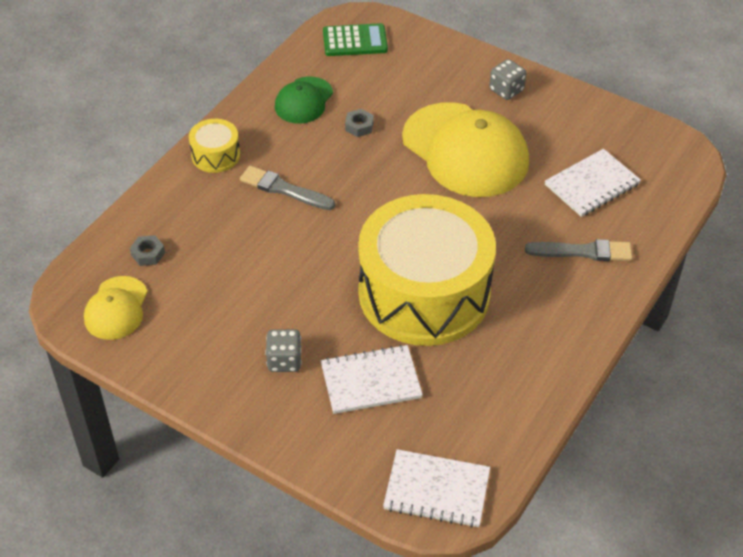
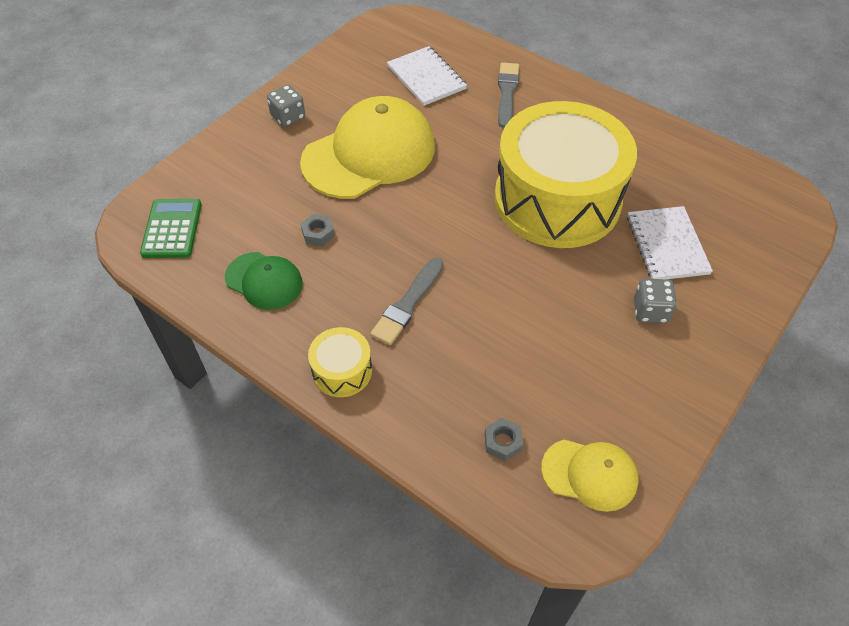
camera: 85 degrees left, 5 degrees up
(437, 490) = (776, 208): white notebook -> none

